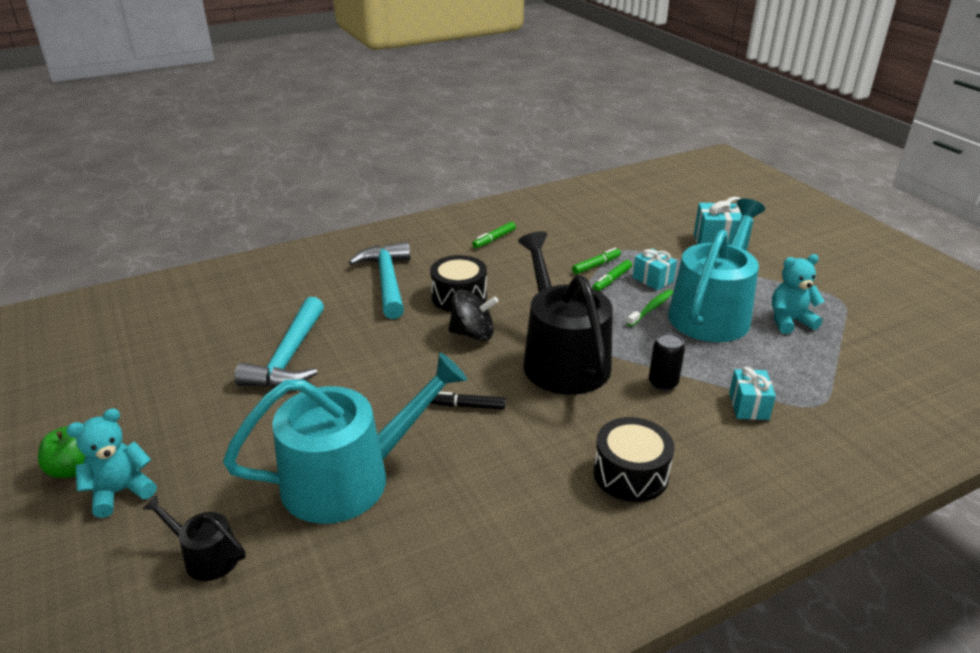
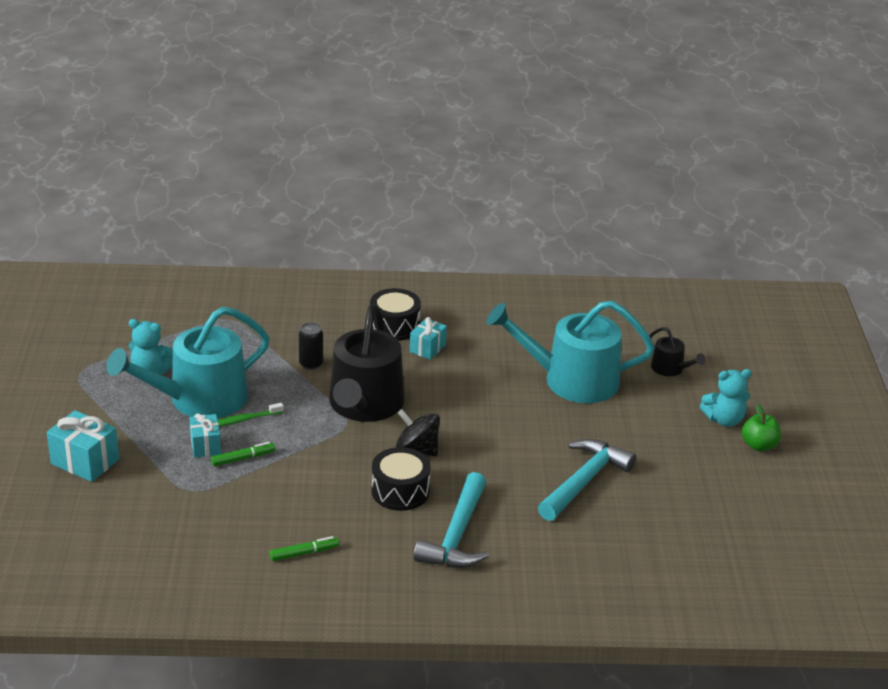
camera: 155 degrees left, 0 degrees up
(467, 406) = (465, 396): black marker -> none
(596, 265) = (237, 480): green marker -> none
(748, 406) = (273, 333): turquoise gift -> turquoise gift (427, 348)

